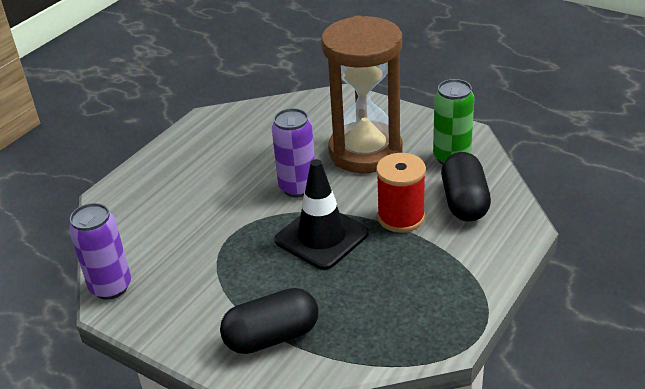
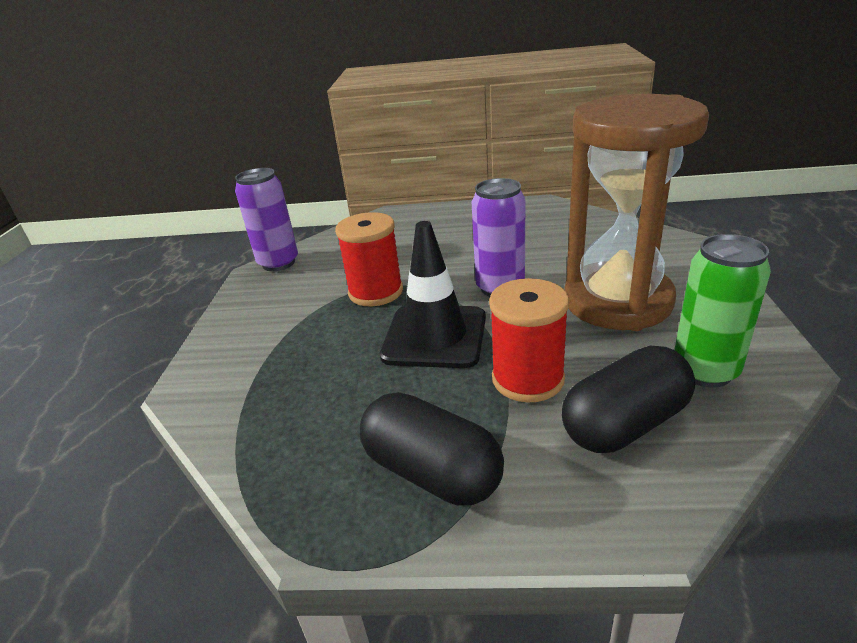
camera: 60 degrees right, 5 degrees down
(232, 245) = (375, 292): none -> red spool
(272, 337) = (253, 372): black capsule -> black capsule (432, 472)

